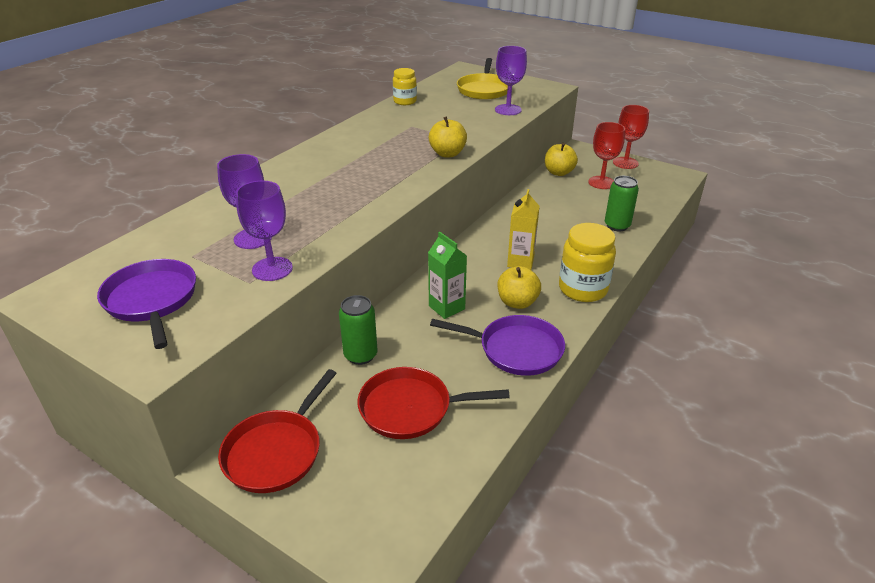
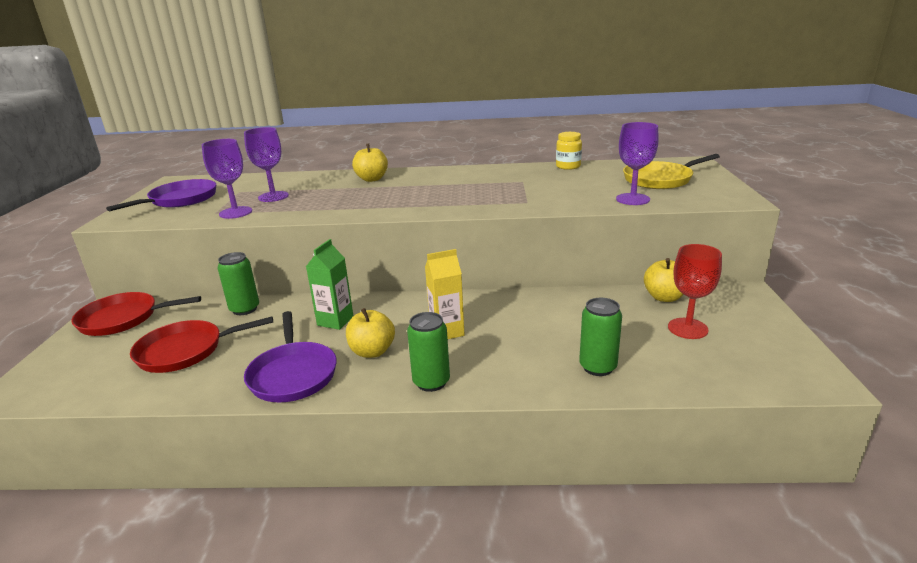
camera: 60 degrees right, 10 degrees down
(410, 408) = (185, 351): red pan -> red pan turned 75 degrees counterclockwise
(447, 154) = (488, 205): yellow apple -> yellow apple (372, 179)
(583, 289) = (431, 382): yellow jar -> green can
(625, 163) = (771, 330): red goblet -> none

